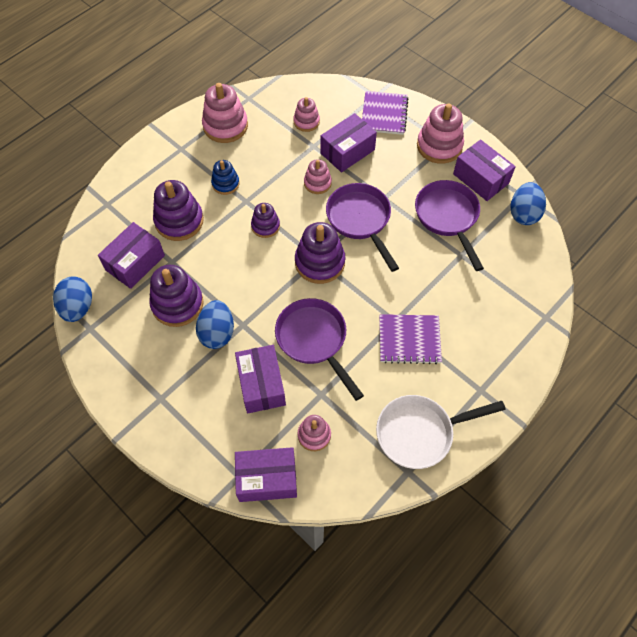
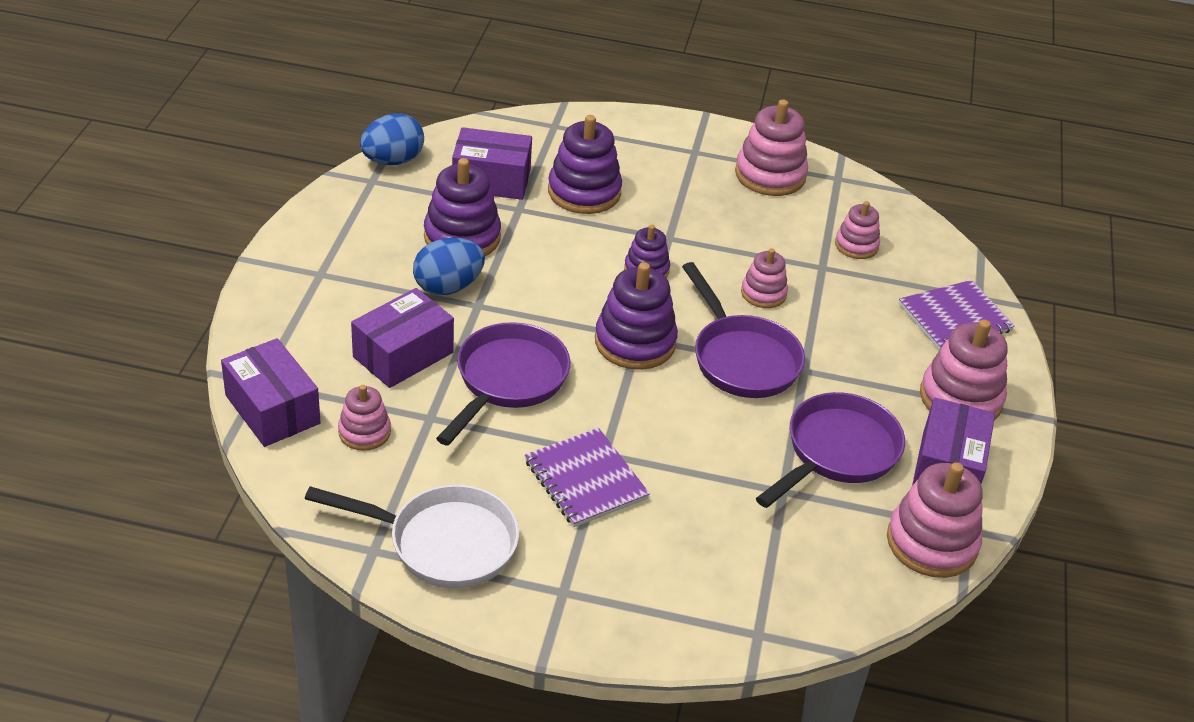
camera: 55 degrees right, 20 degrees down
(225, 183) = (679, 209): blue stacking toy -> none
(347, 151) = (848, 303): purple box -> none
(360, 220) = (742, 358): purple pan -> purple pan turned 120 degrees clockwise
(420, 433) = (443, 543): white pan -> white pan turned 150 degrees clockwise
(523, 214) = (931, 543): blue egg -> pink stacking toy

